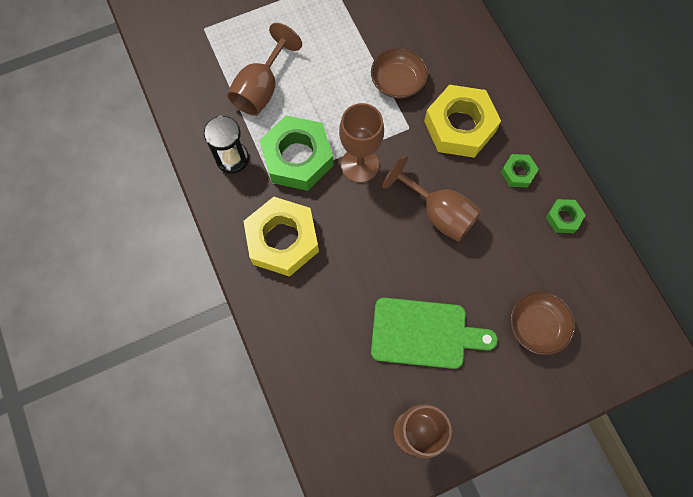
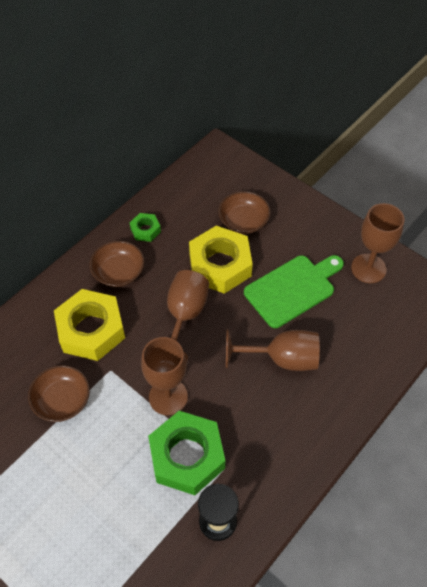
camera: 115 degrees left, 15 degrees down
(261, 89) = (123, 533): brown goblet -> brown goblet (282, 359)
(282, 240) = (276, 430): yellow nut -> yellow nut (220, 265)
(424, 333) = (292, 289): green cutting board -> green cutting board turned 75 degrees clockwise
(518, 173) = (118, 272): green nut -> brown bowl

